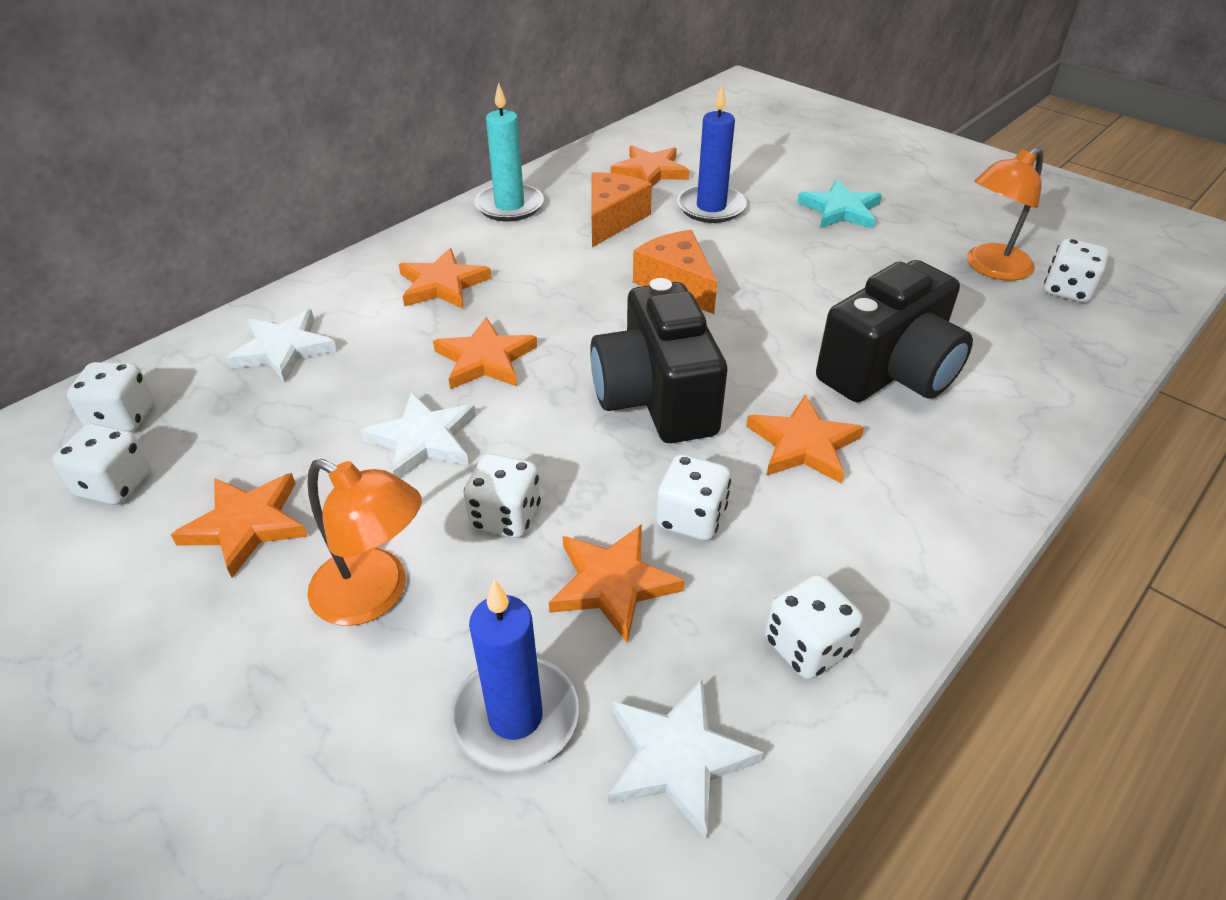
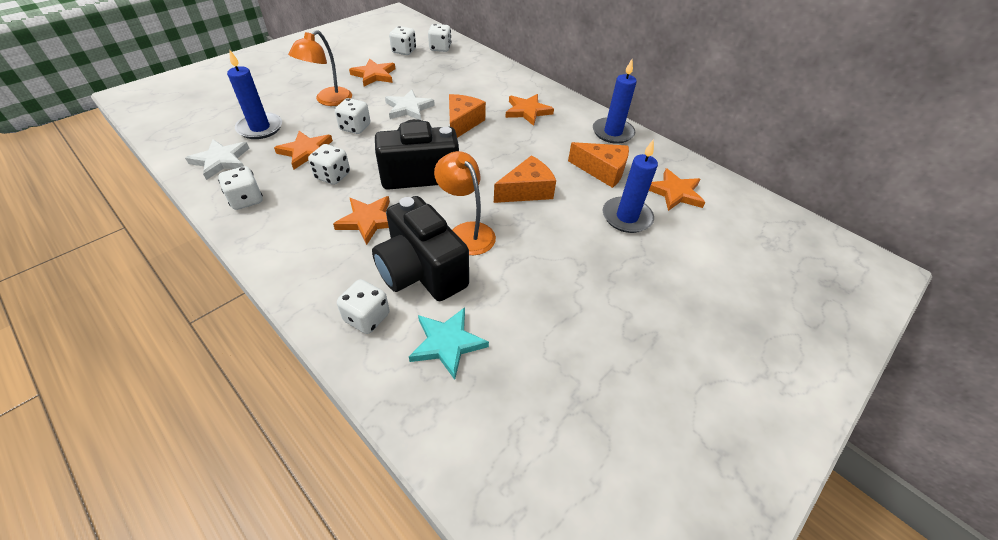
camera: 90 degrees right, 5 degrees up
(283, 349) = (478, 74): white star -> none
(485, 359) = (462, 123): orange star -> orange cheese
(509, 206) = (612, 132): turquoise candle -> blue candle
(840, 210) = (636, 292): turquoise star -> turquoise star (447, 343)
(990, 268) = (549, 375): orange lamp -> orange lamp (466, 232)
(1067, 290) = (512, 427): white dice -> white dice (367, 317)

